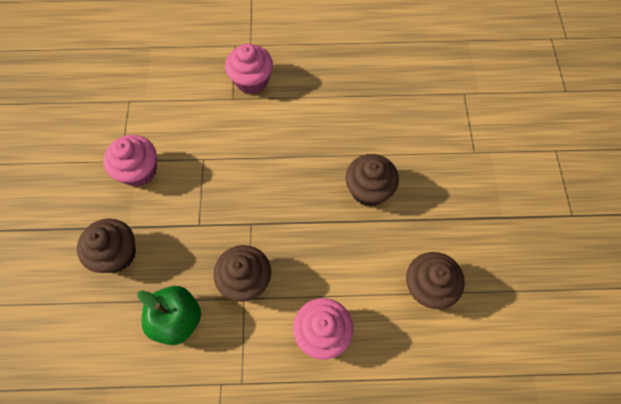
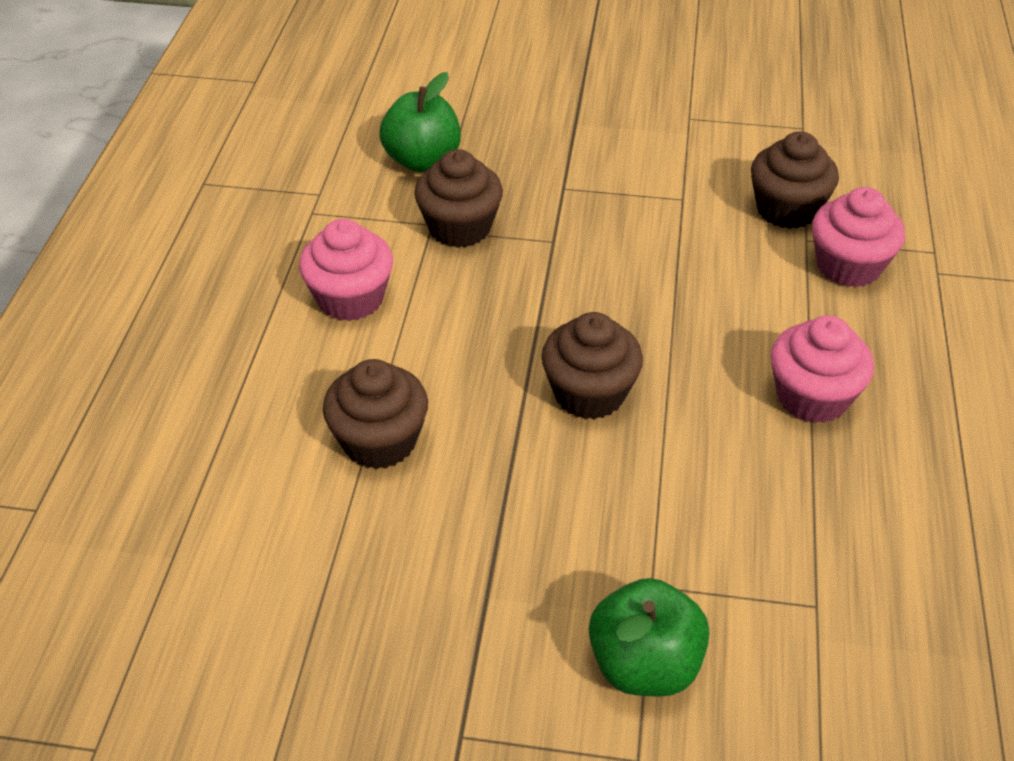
camera: 100 degrees right, 20 degrees down
(116, 254) = (535, 112): brown cupcake -> brown cupcake (787, 209)
(139, 170) = (669, 134): pink cupcake -> pink cupcake (812, 397)
(514, 151) = (644, 665): none -> green apple

